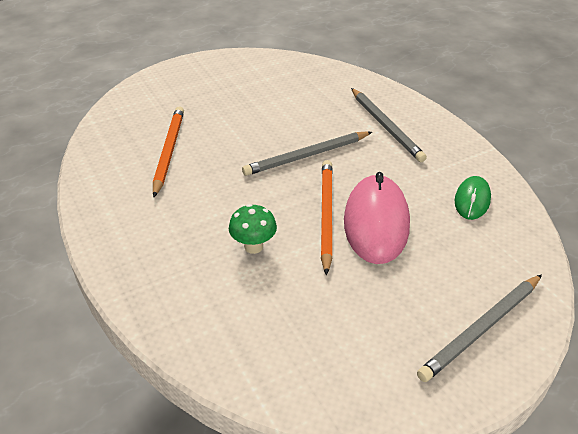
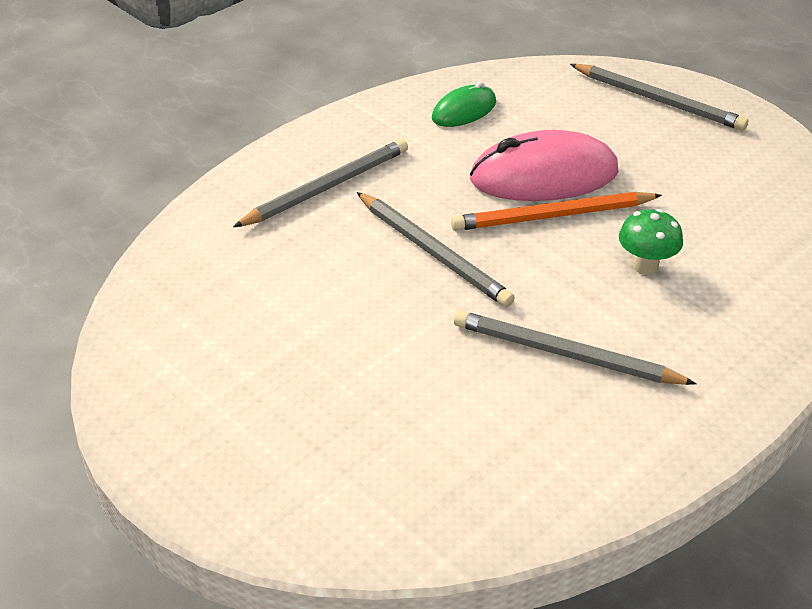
camera: 105 degrees left, 0 degrees up
(169, 151) = (488, 411): orange pencil -> none
(192, 188) = (565, 354): none -> grey pencil
(472, 200) = (464, 110): green mouse -> green mouse turned 45 degrees counterclockwise

